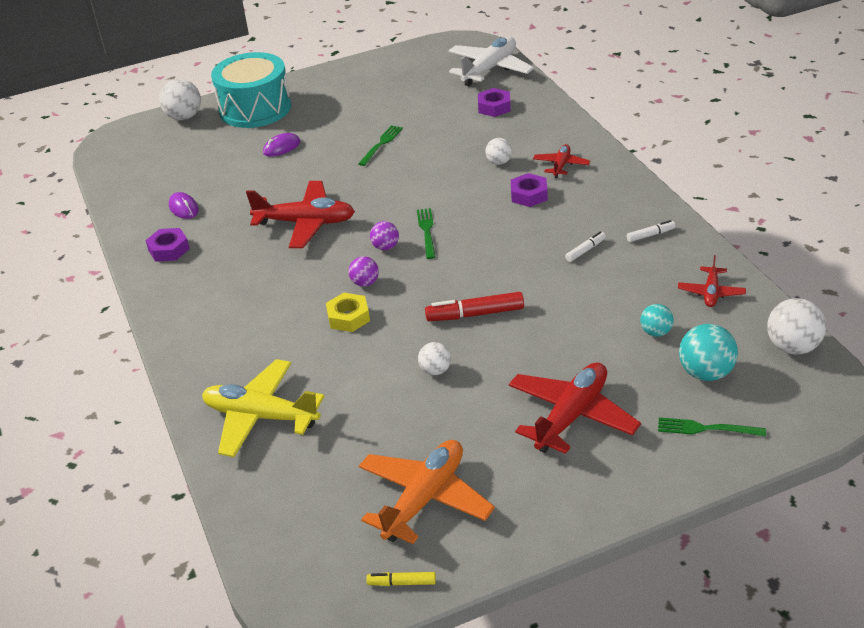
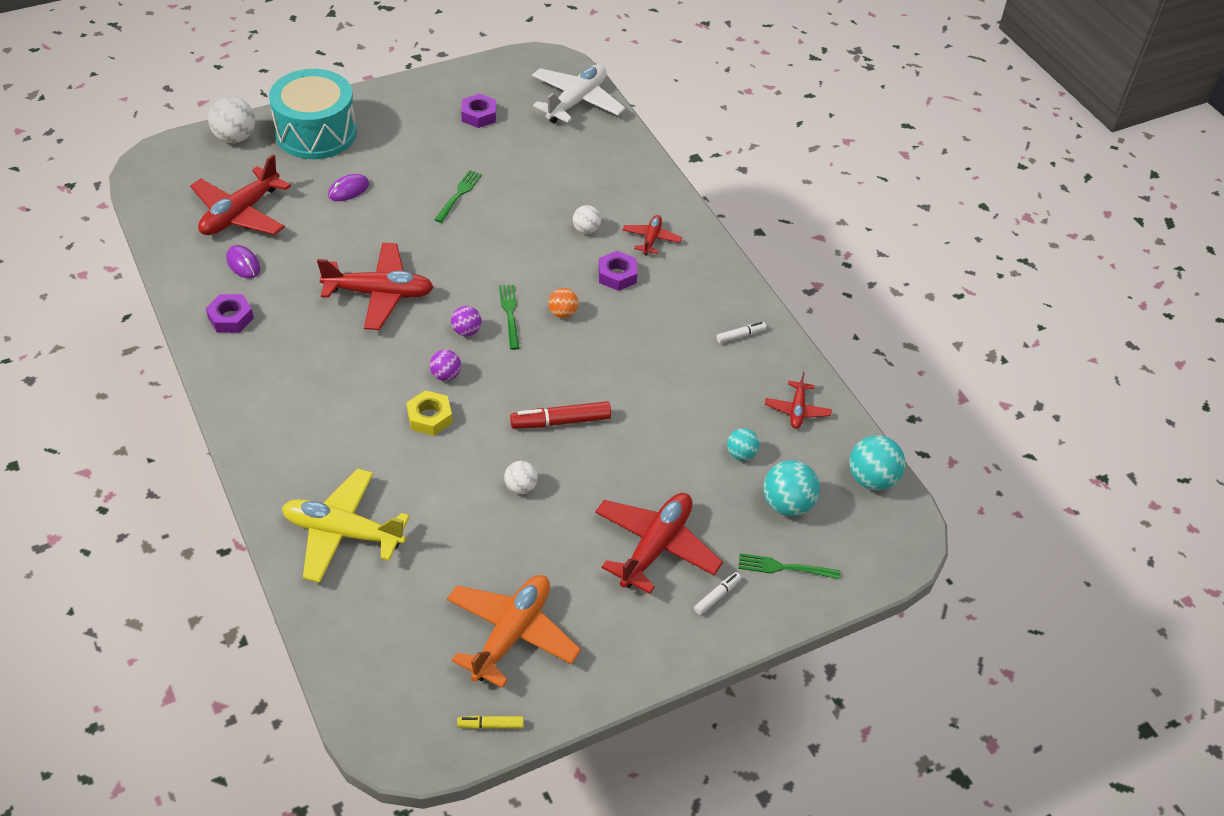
camera: 10 degrees left, 10 degrees up
(184, 171) = (240, 214): none -> red plane
(477, 227) = (563, 313): none -> orange ball
(494, 107) = (581, 155): purple nut -> purple nut (479, 115)
(585, 250) = (674, 350): white marker -> white marker (717, 596)
(793, 347) = (872, 479): white ball -> turquoise ball

